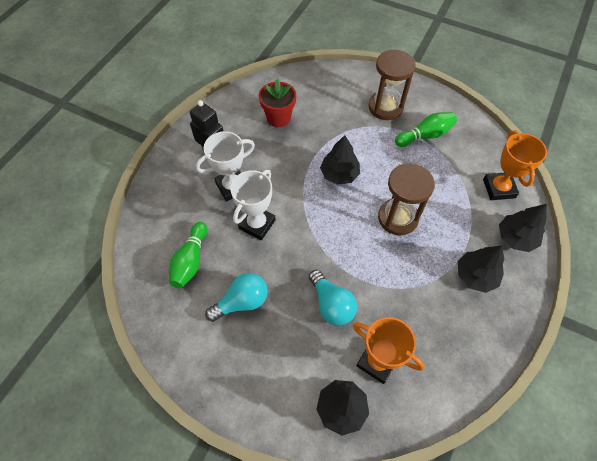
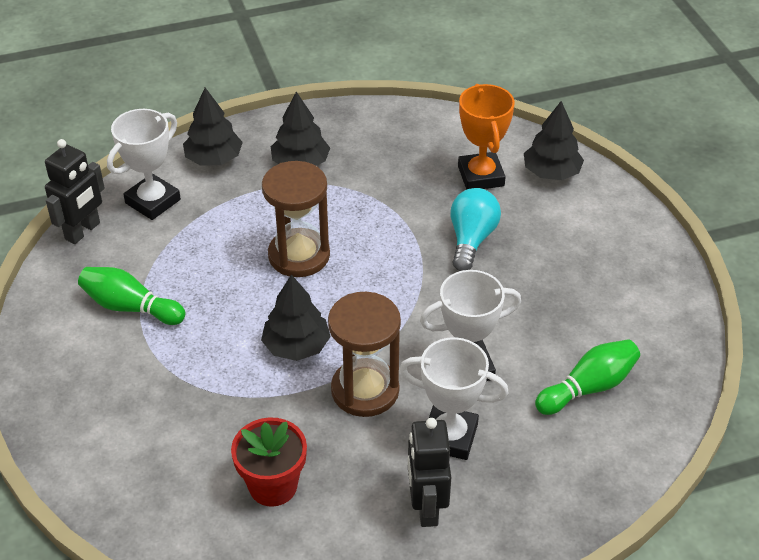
camera: 135 degrees left, 15 degrees down
(242, 302) = (565, 306): turquoise light bulb -> none
(385, 107) = (114, 379): brown hourglass -> brown hourglass (365, 390)
(498, 149) = (83, 231): none -> black robot
(498, 188) = (153, 201): orange trophy -> white trophy

